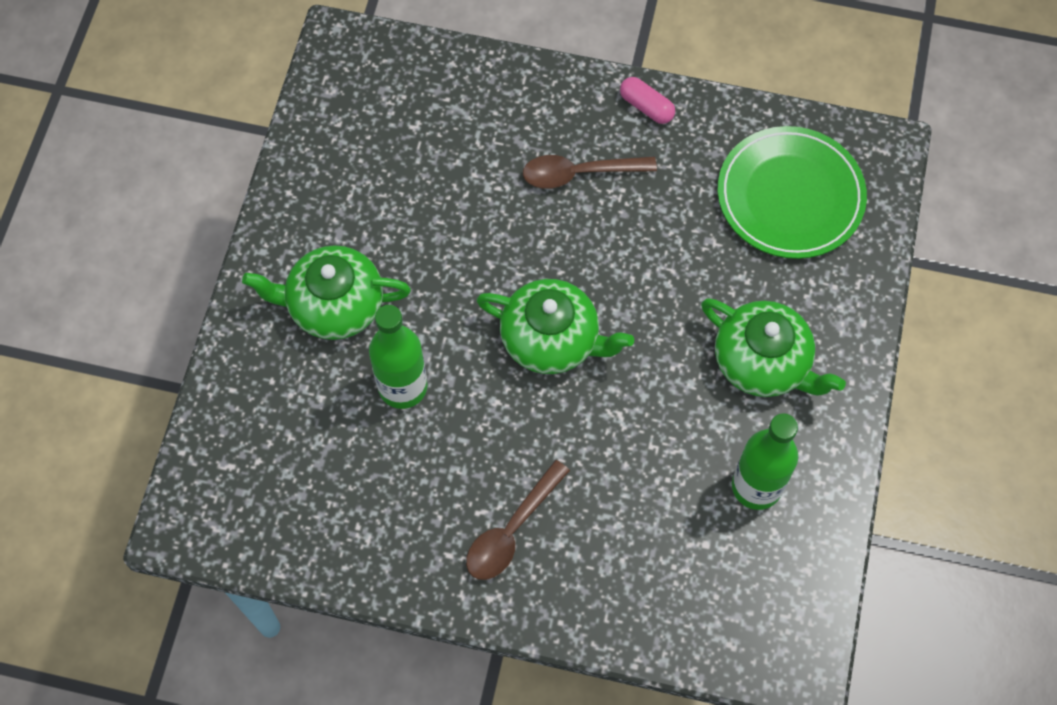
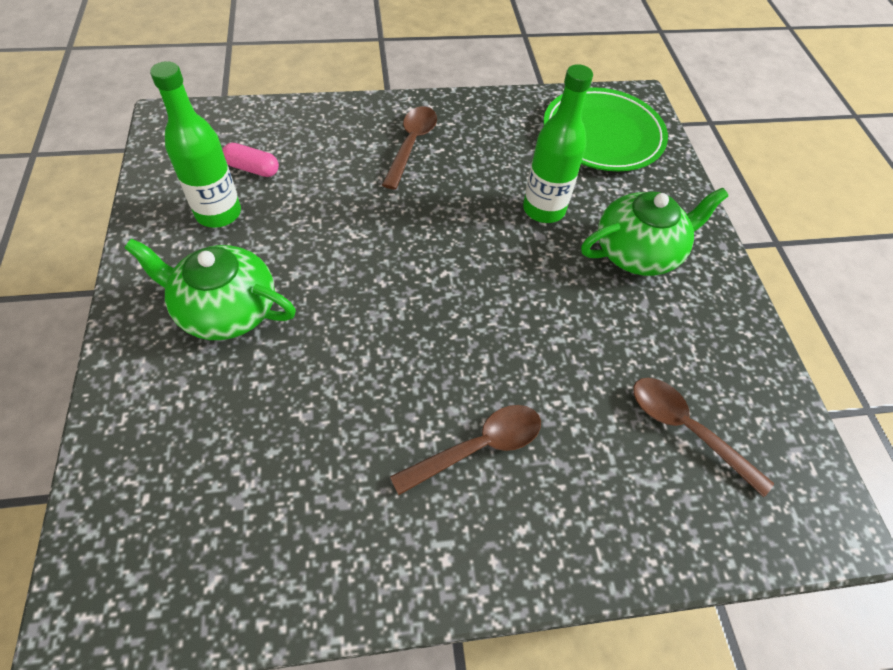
camera: 155 degrees right, 10 degrees down
(404, 134) = (687, 430): none -> brown spoon
(552, 339) = (436, 275): green teapot -> none
(646, 107) = (430, 569): pink capsule -> pink capsule (252, 169)
(790, 196) = (216, 501): green plate -> green plate (603, 134)

